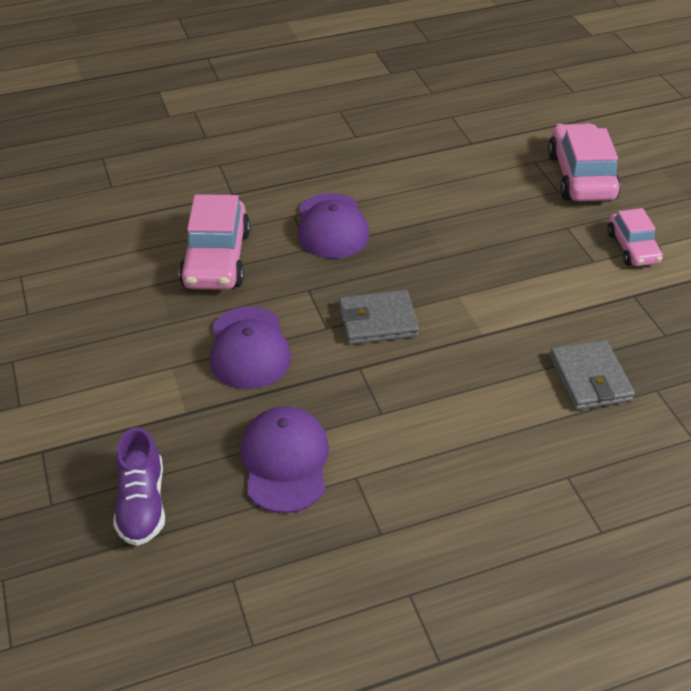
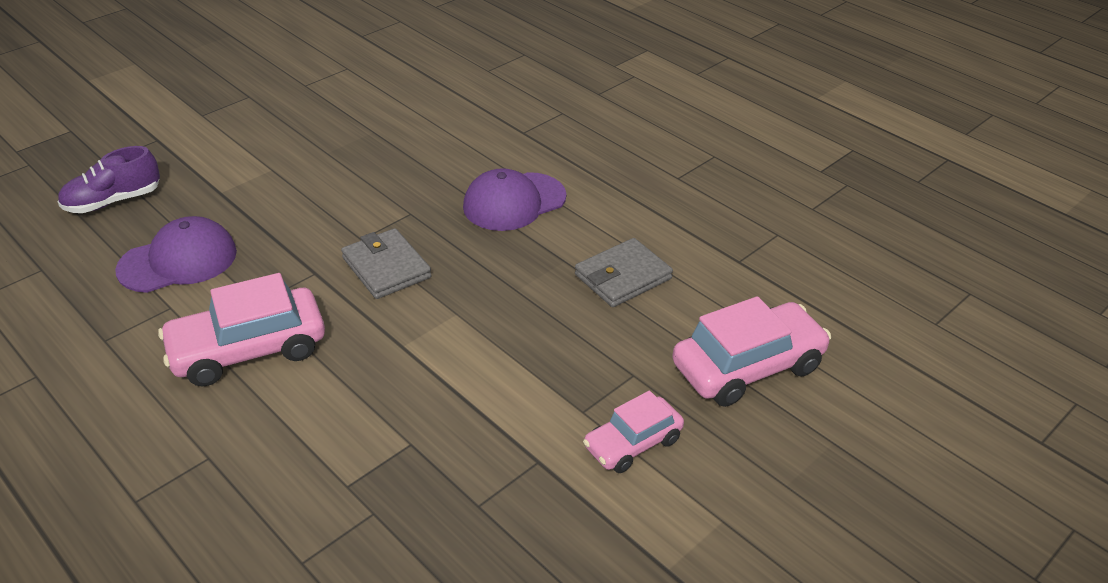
camera: 65 degrees right, 5 degrees down
(216, 259) = (423, 151): pink car -> pink car (248, 350)
(249, 348) = (312, 202): purple cap -> none
(590, 379) = (367, 447): grey wallet -> grey wallet (623, 277)

